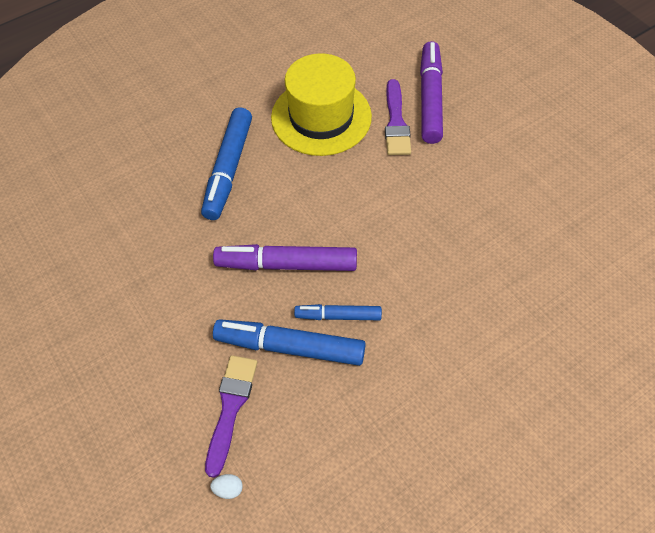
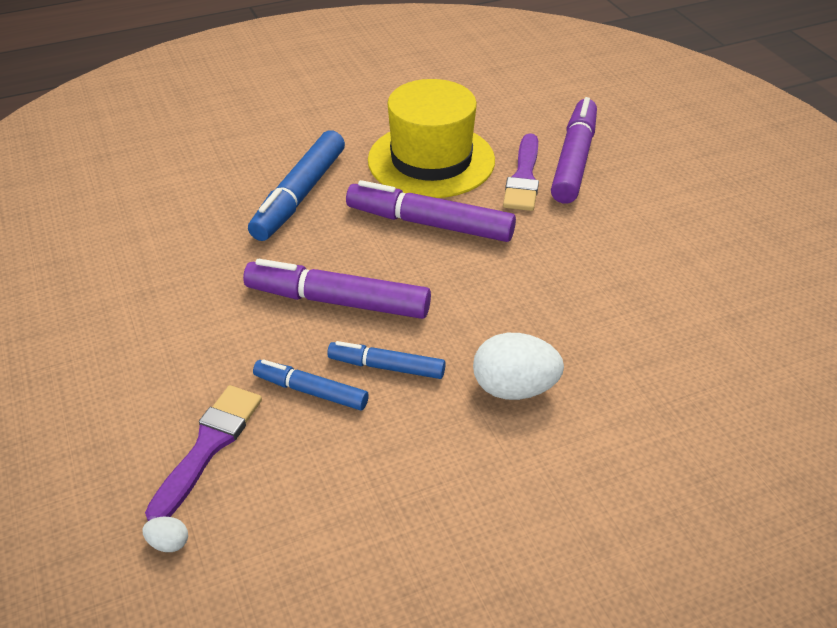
camera: 10 degrees right, 15 degrees down
(290, 347) = (311, 391): blue marker -> blue marker, size x0.59
(336, 180) = (429, 224): none -> purple marker
(432, 317) = (514, 388): none -> white egg

